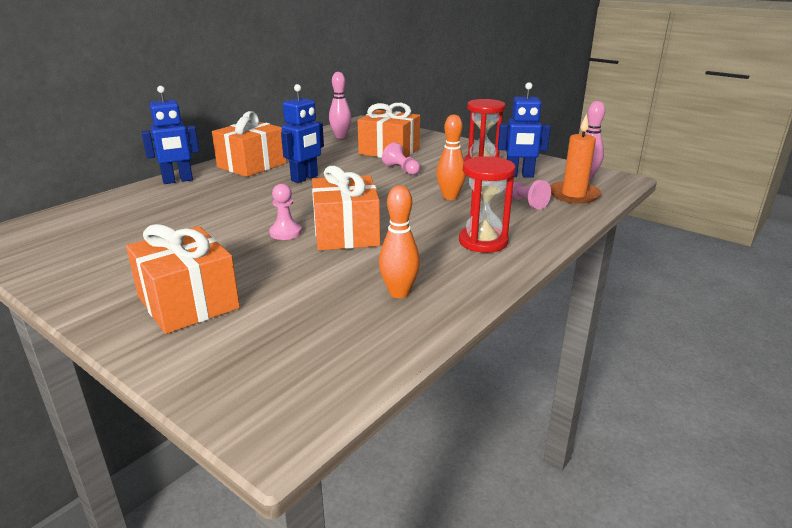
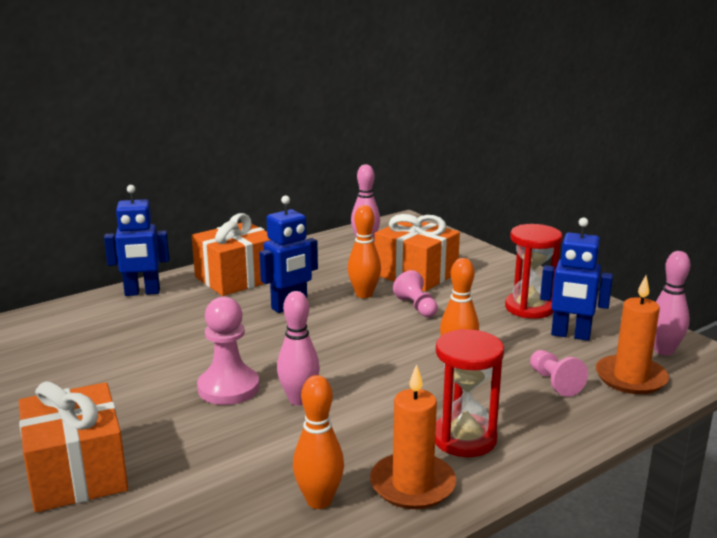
camera: 15 degrees right, 5 degrees down
(285, 232) = (228, 388): pink pawn -> pink pawn, size x1.56
(346, 233) = (299, 399): orange gift -> pink bowling pin
(358, 166) = (364, 294): none -> orange bowling pin
(463, 273) = (412, 485): none -> orange candle

